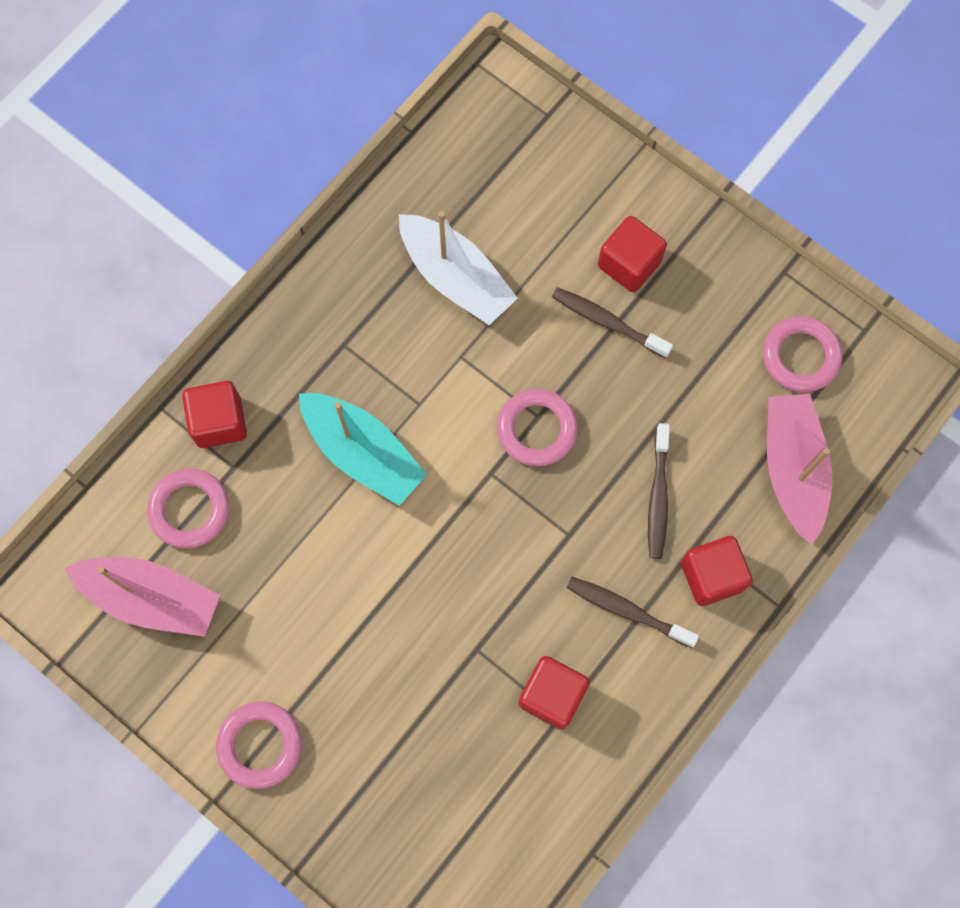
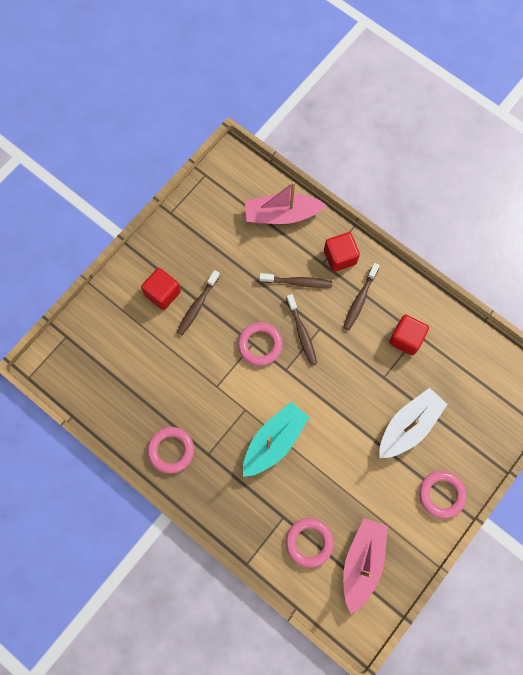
camera: 90 degrees left, 0 degrees up
(219, 422) = (255, 527): red cube -> none
(455, 277) = (168, 389): white boat -> white boat (409, 426)
(560, 503) = (302, 333): none -> brown toothbrush
(800, 356) = (219, 207): pink ring -> pink ring (171, 450)

